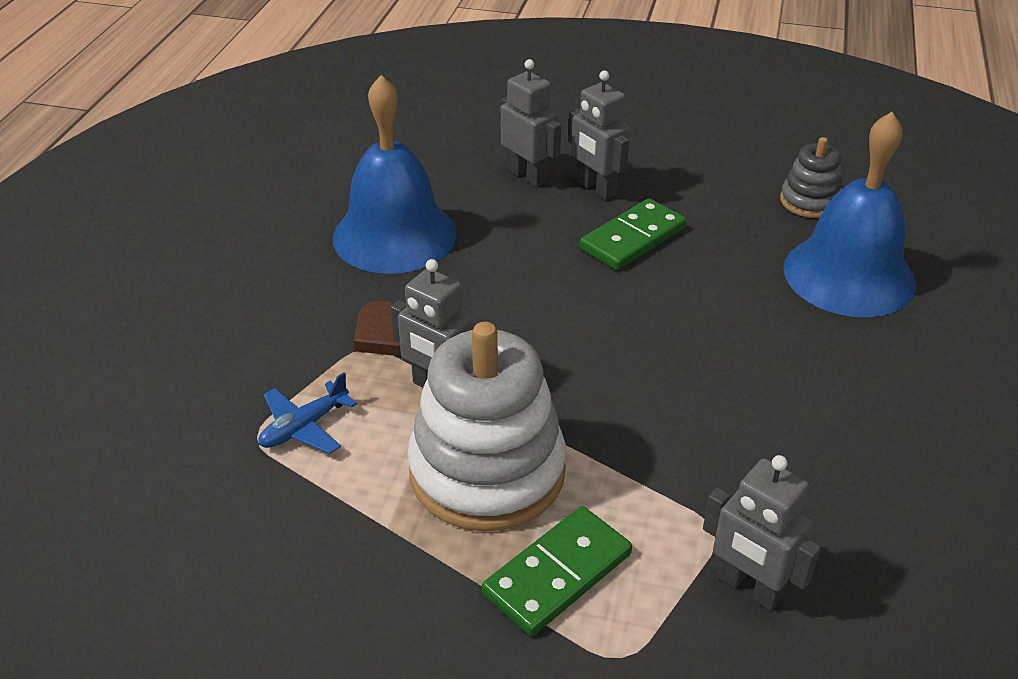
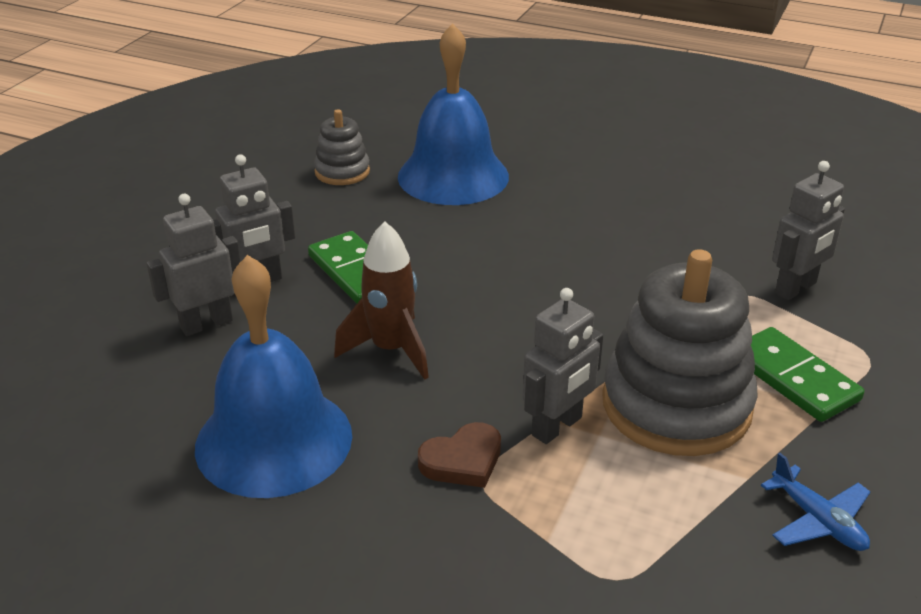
camera: 80 degrees left, 5 degrees down
(304, 427) = (605, 535): blue plane -> blue plane (817, 521)
(487, 471) = (676, 405): white stacking toy -> grey stacking toy
(522, 276) = (391, 350): none -> brown rocket

